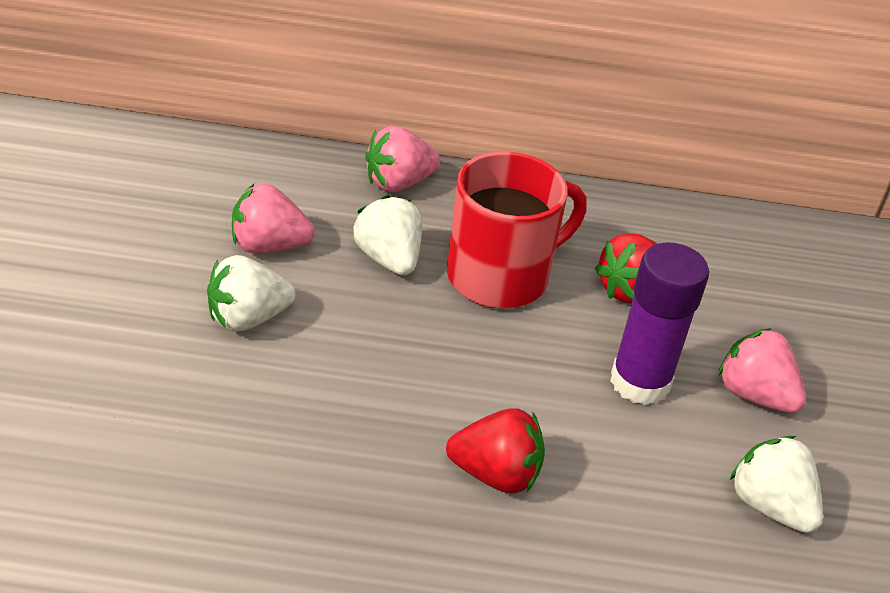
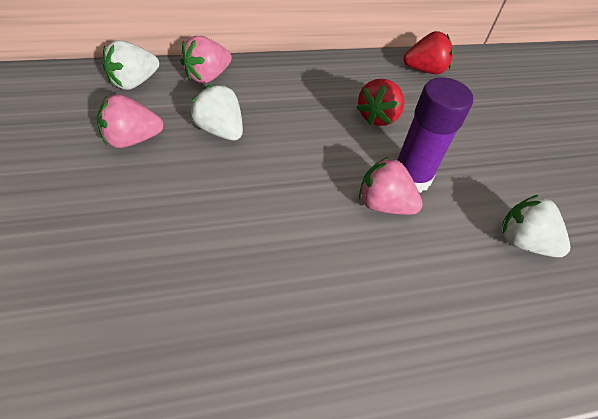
camera: 20 degrees left, 10 degrees up
(247, 318) = (133, 199): white strawberry -> white strawberry (133, 82)
(496, 474) = (352, 272): red strawberry -> red strawberry (424, 70)
(500, 276) = (296, 125): red mug -> none
(754, 395) = (478, 168): pink strawberry -> pink strawberry (383, 204)

